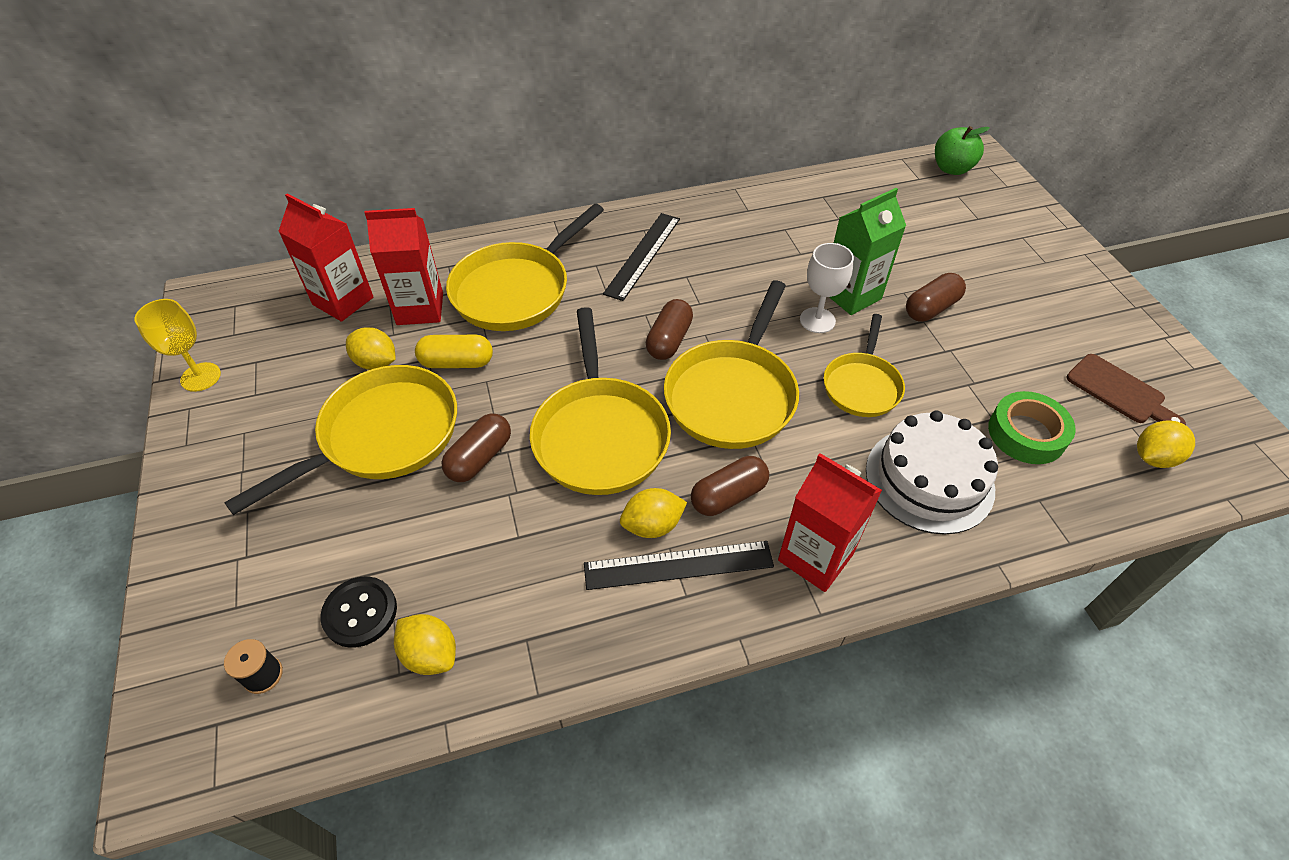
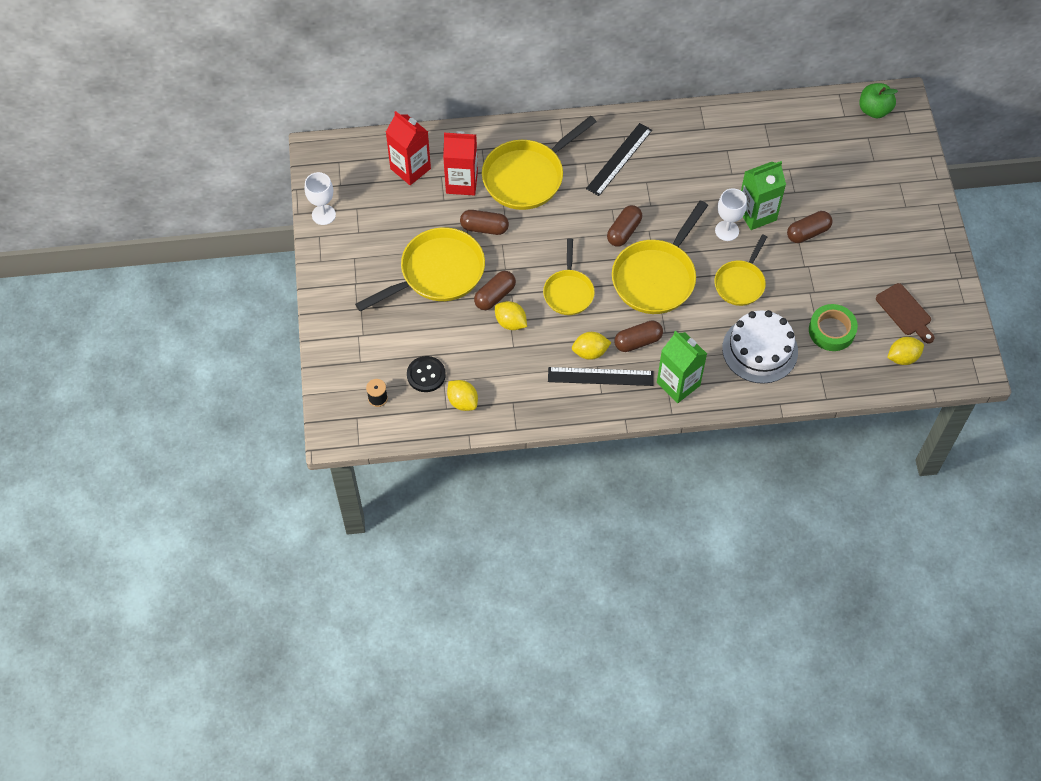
camera: 10 degrees right, 10 degrees up
(200, 377) = (323, 215): yellow goblet -> white goblet
(376, 363) = (433, 220): yellow lemon -> yellow lemon (510, 322)
(457, 362) = (484, 228): yellow capsule -> brown capsule
(600, 435) = (568, 292): yellow pan -> yellow pan, size x0.61
(815, 557) = (678, 384): red carton -> green carton

